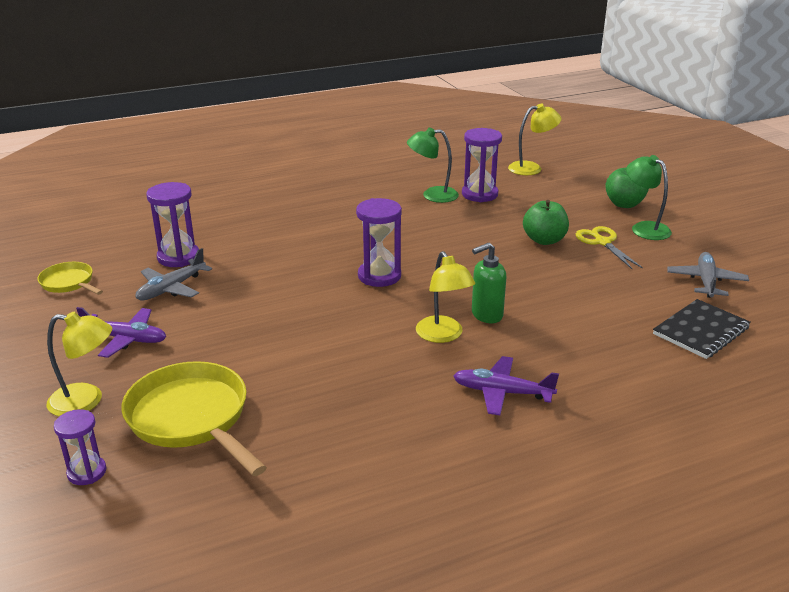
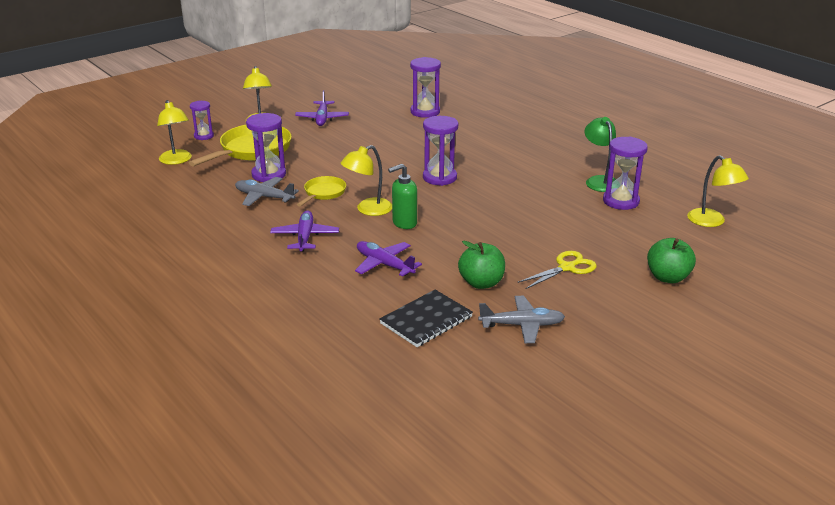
camera: 75 degrees right, 0 degrees up
(69, 283) = (375, 91): yellow pan -> yellow pan (323, 193)
(171, 288) = (384, 118): grey plane -> grey plane (264, 197)
(172, 512) = (177, 160): none -> yellow lamp
(294, 408) = (269, 175): none -> purple hourglass
(486, 315) = (404, 223): green soap dispenser -> green soap dispenser turned 75 degrees counterclockwise
(544, 240) = (549, 238): green apple -> green apple (481, 283)
(582, 341) = (384, 264): none -> purple plane
(644, 228) = (617, 290): green lamp -> none
(701, 331) = (426, 320): black notebook -> black notebook turned 75 degrees counterclockwise

